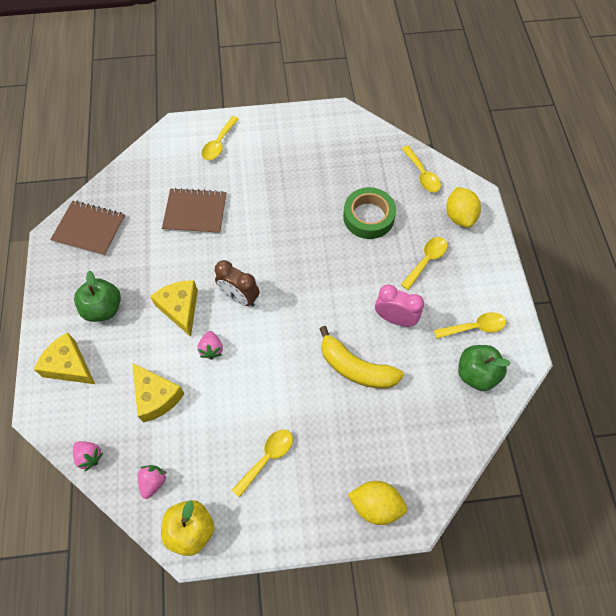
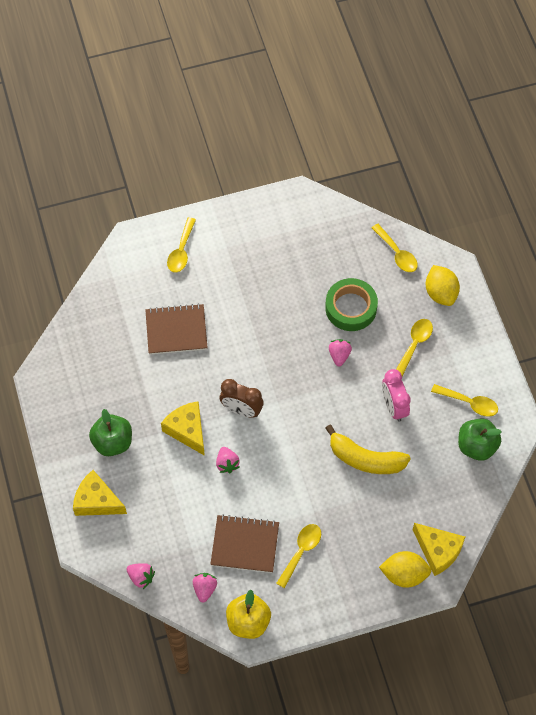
camera: 10 degrees left, 0 degrees up
(89, 229) = (74, 365): brown notebook -> brown notebook (245, 544)
(156, 397) = (187, 515): yellow cheese -> yellow cheese (438, 551)
(348, 260) = (339, 355): none -> pink strawberry
(395, 318) = (394, 407): pink clock -> pink clock turned 120 degrees counterclockwise
(474, 327) = (469, 403): yellow spoon -> yellow spoon turned 45 degrees clockwise

